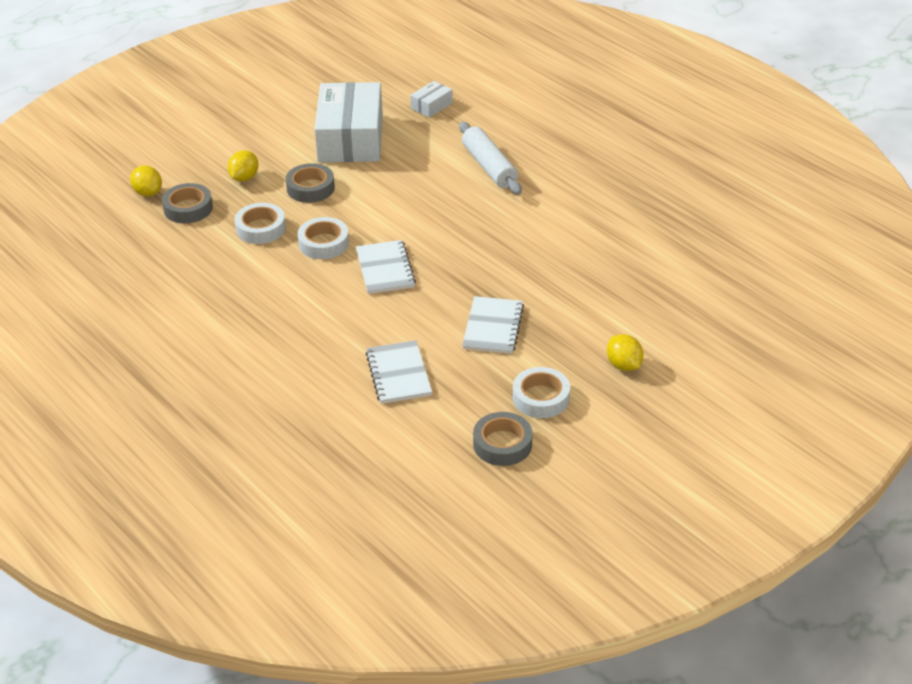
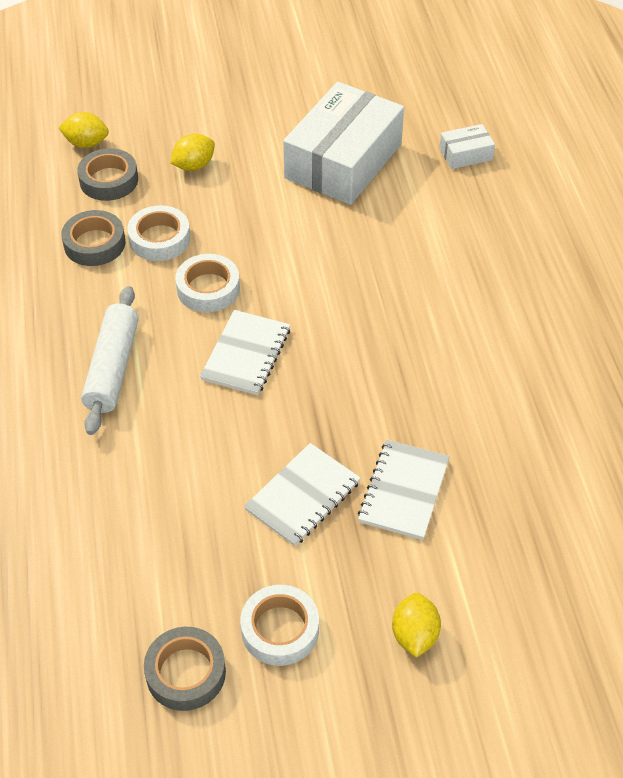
camera: 30 degrees right, 10 degrees up
(148, 193) = (86, 143): yellow lemon -> yellow lemon turned 75 degrees counterclockwise
(310, 188) = (250, 209): grey tape -> grey tape (94, 244)
(398, 374) = (150, 507): white notebook -> white notebook (403, 491)
(489, 167) = (468, 266): white rolling pin -> white rolling pin (112, 368)

